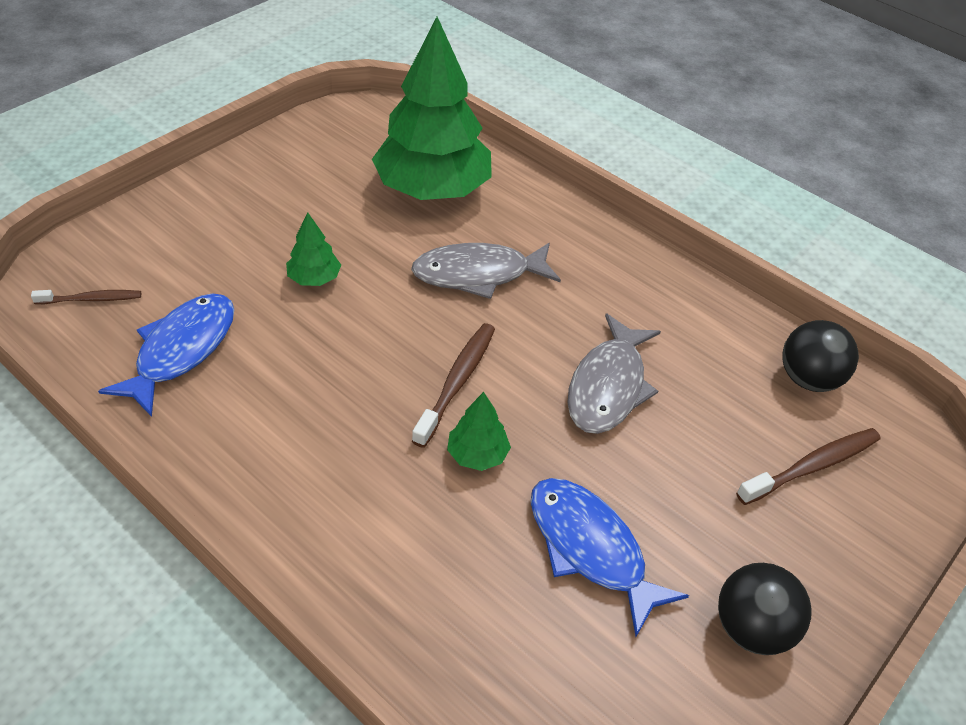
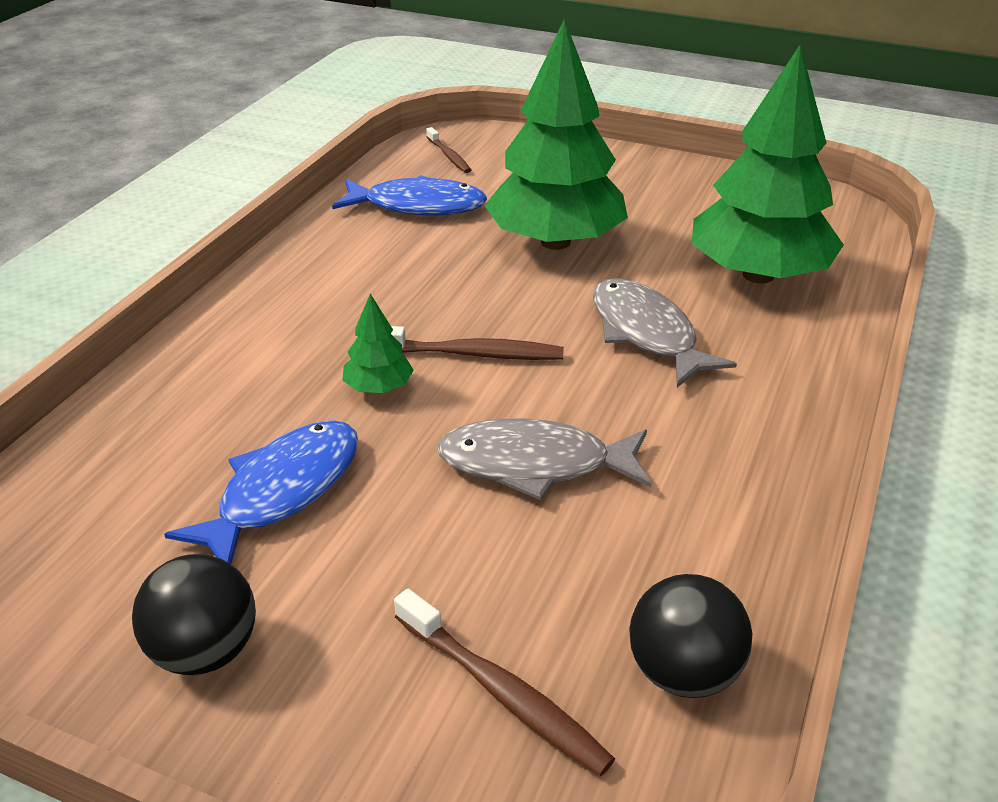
camera: 75 degrees right, 10 degrees down
(314, 278) = (555, 242): green tree -> green tree, size x2.41

